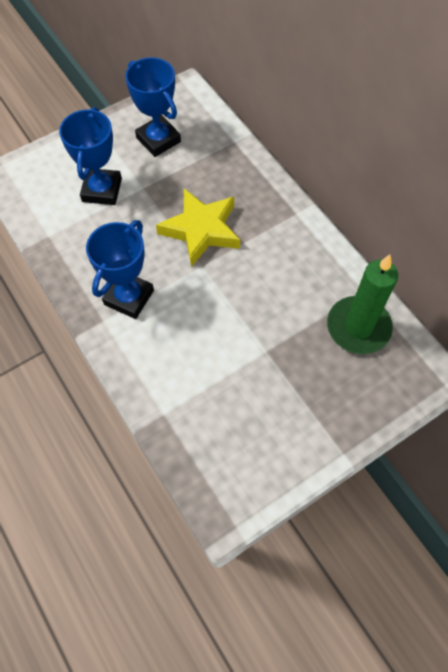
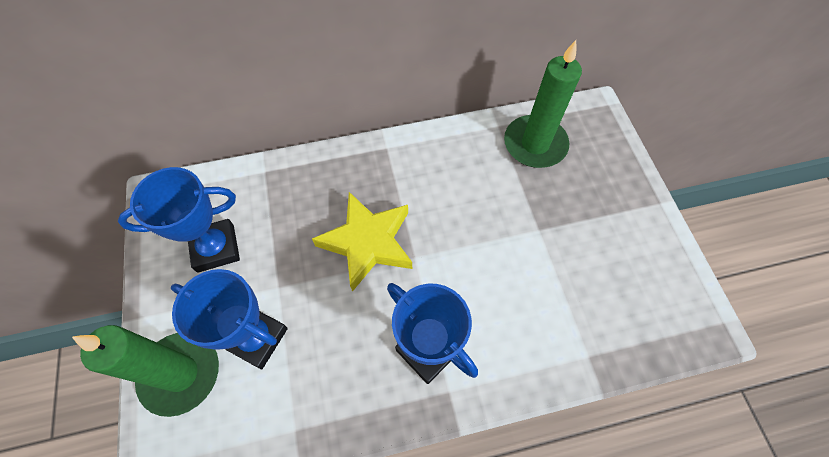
camera: 70 degrees left, 0 degrees up
(65, 160) = (181, 374): none -> green candle

